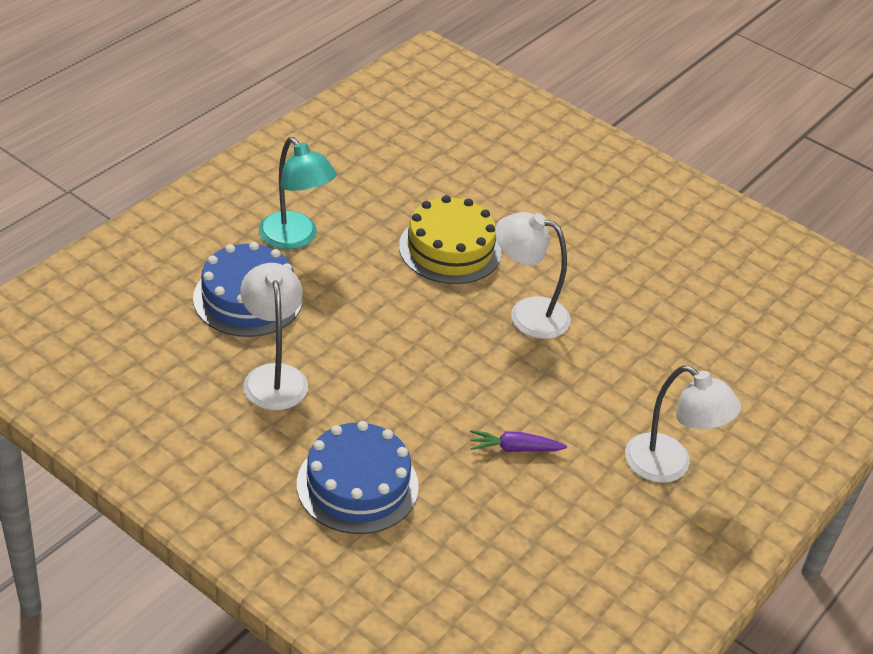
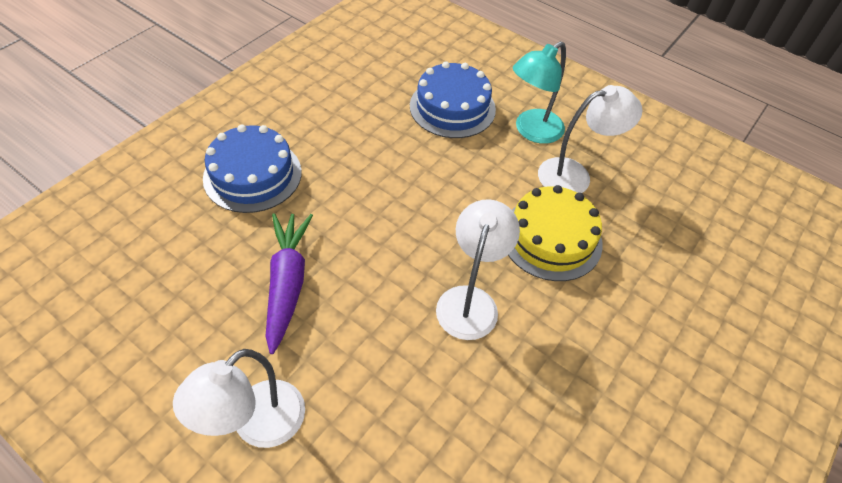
camera: 90 degrees right, 10 degrees up
(273, 376) = (368, 124): white lamp -> white lamp (574, 175)
(514, 448) = (287, 283): purple carrot -> purple carrot, size x1.77

